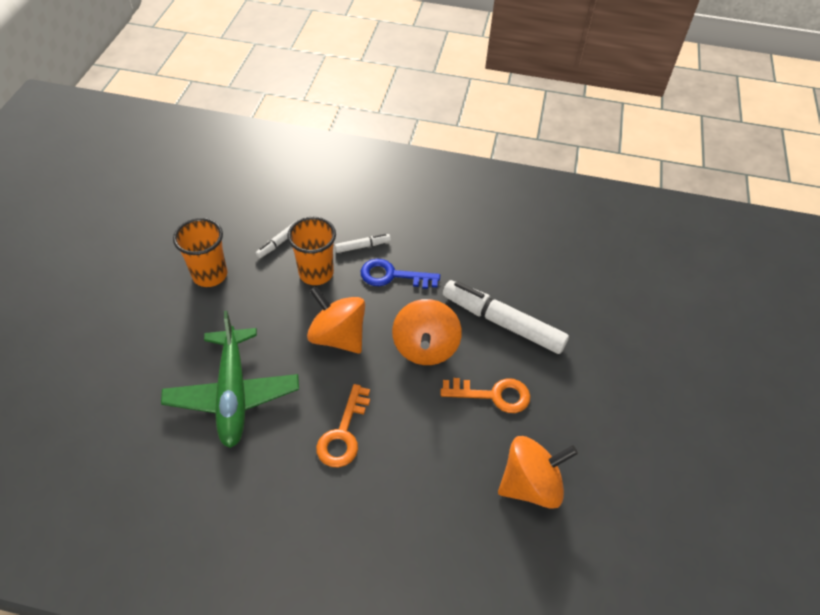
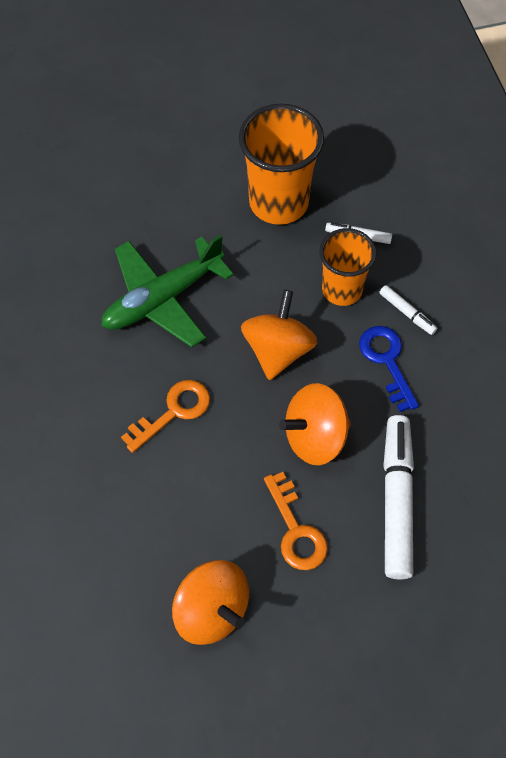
camera: 65 degrees right, 10 degrees up
(210, 275) = (278, 202): orange cup -> orange cup, size x1.53
(343, 433) = (173, 411): orange key -> orange key turned 150 degrees clockwise

